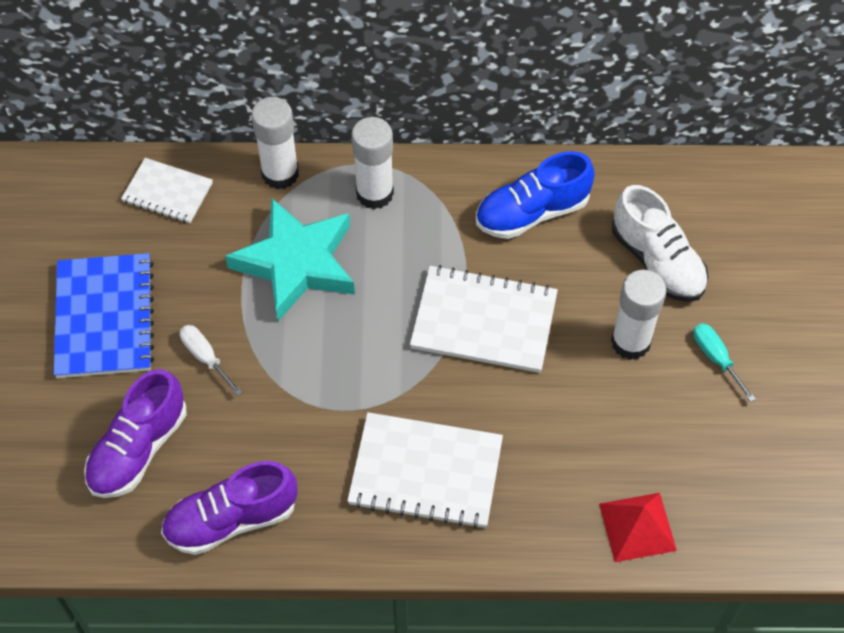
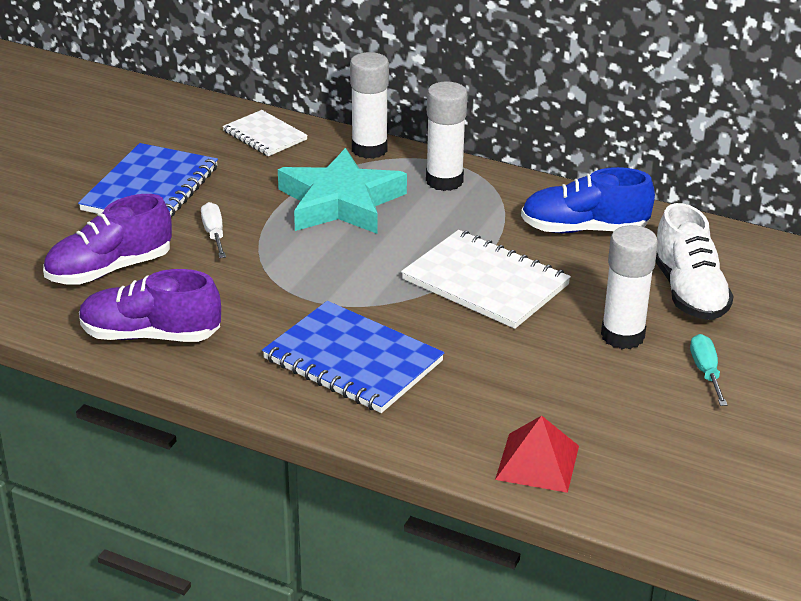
camera: 25 degrees right, 25 degrees down
(425, 472) = (353, 360): white notebook -> blue notebook

